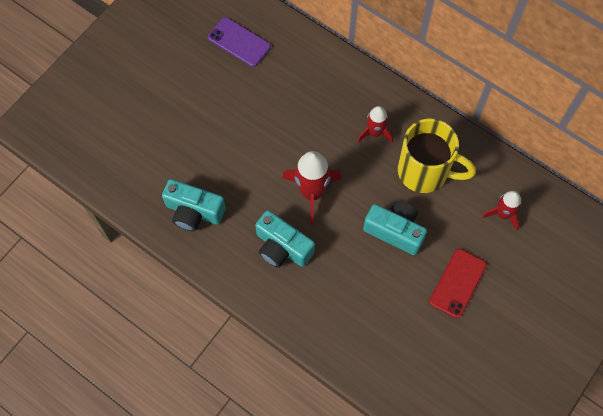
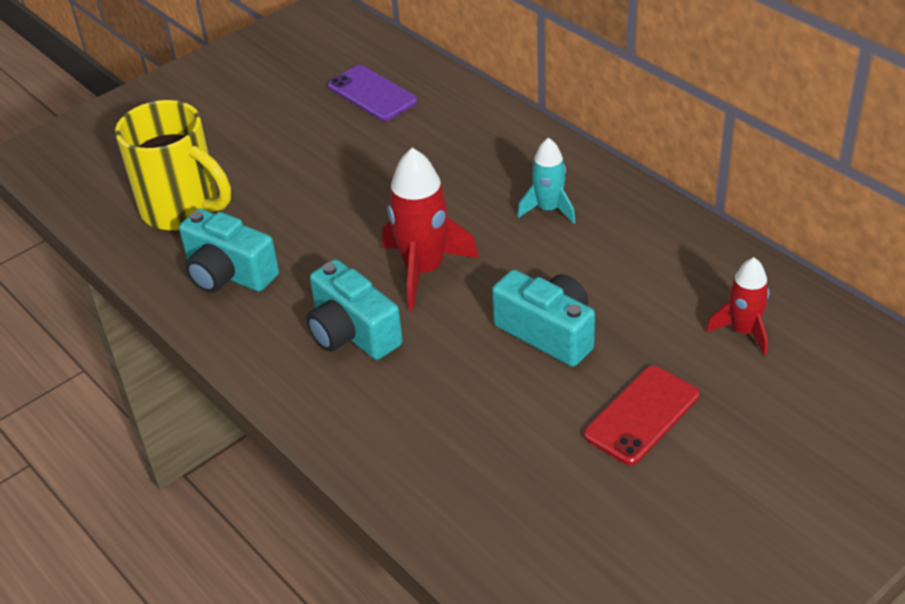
camera: 15 degrees right, 25 degrees down
(375, 133) = (548, 209): red rocket -> turquoise rocket
(425, 172) = (619, 263): yellow mug -> yellow mug (183, 209)

